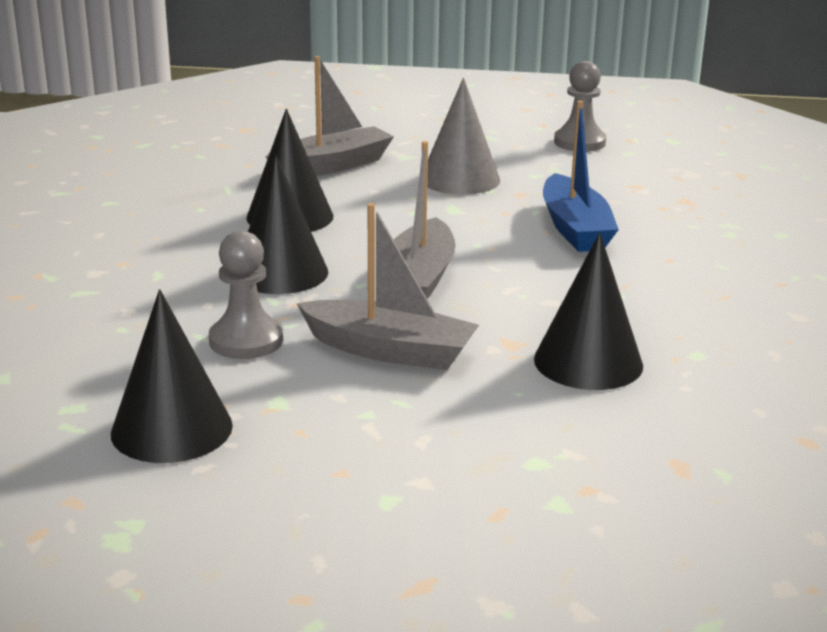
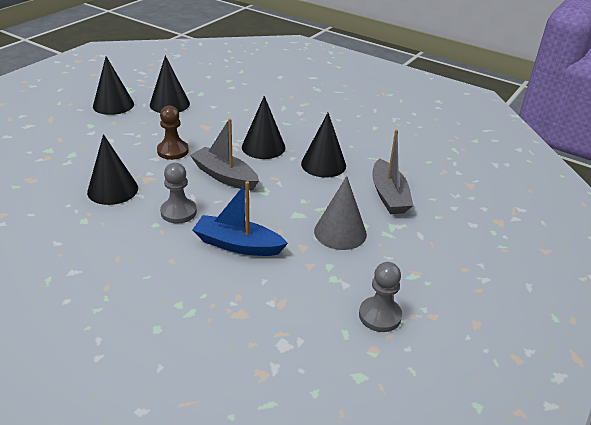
camera: 115 degrees right, 10 degrees up
(246, 341) = (212, 127): grey pawn -> grey pawn (178, 212)
(246, 513) = (113, 105): none -> black cone
(390, 351) = (173, 151): grey boat -> brown pawn

